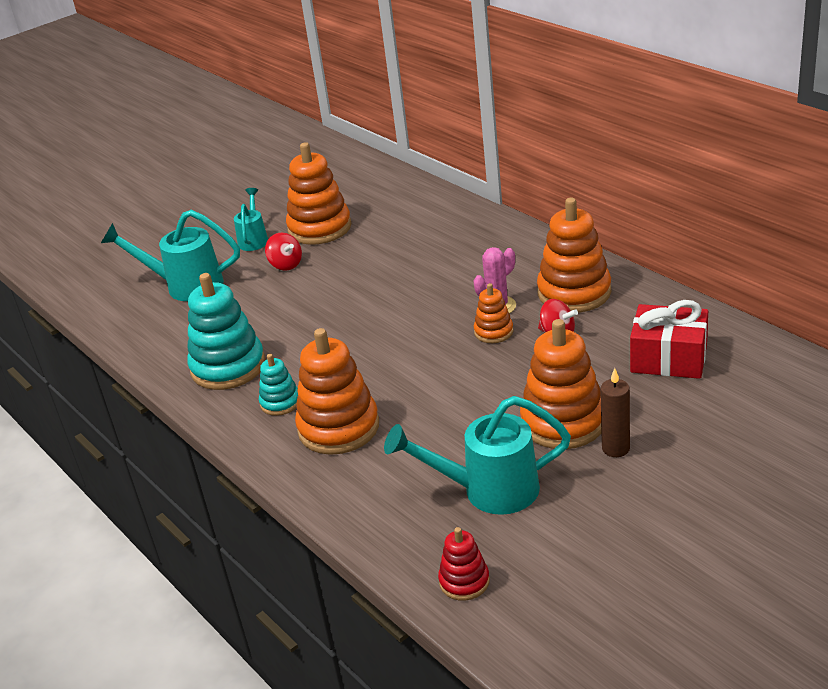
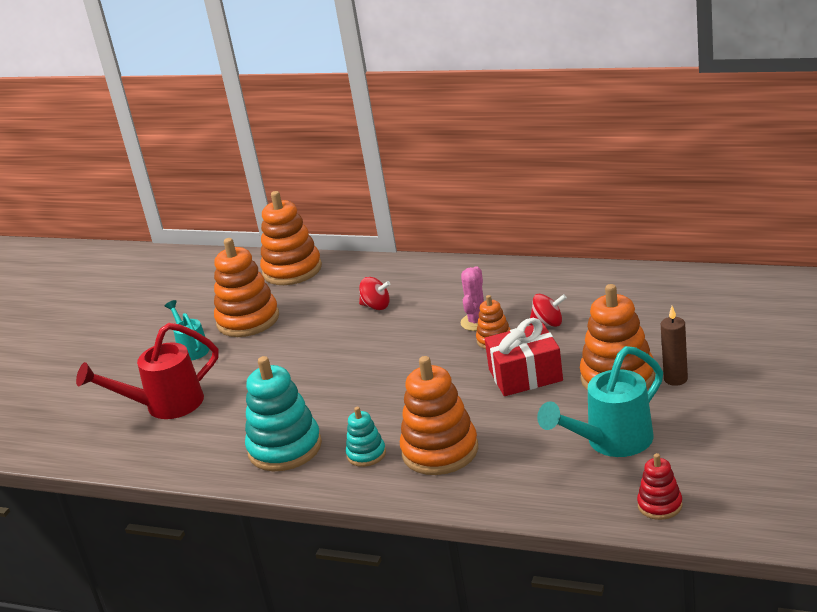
camera: 30 degrees left, 5 degrees down
(185, 286) = (165, 406): turquoise watering can -> red watering can
(286, 265) = (248, 357): red spinning top -> red spinning top (376, 306)
(574, 292) = (529, 292): orange stacking toy -> orange stacking toy (292, 270)
(669, 358) = (650, 309): red gift -> red gift (525, 375)

